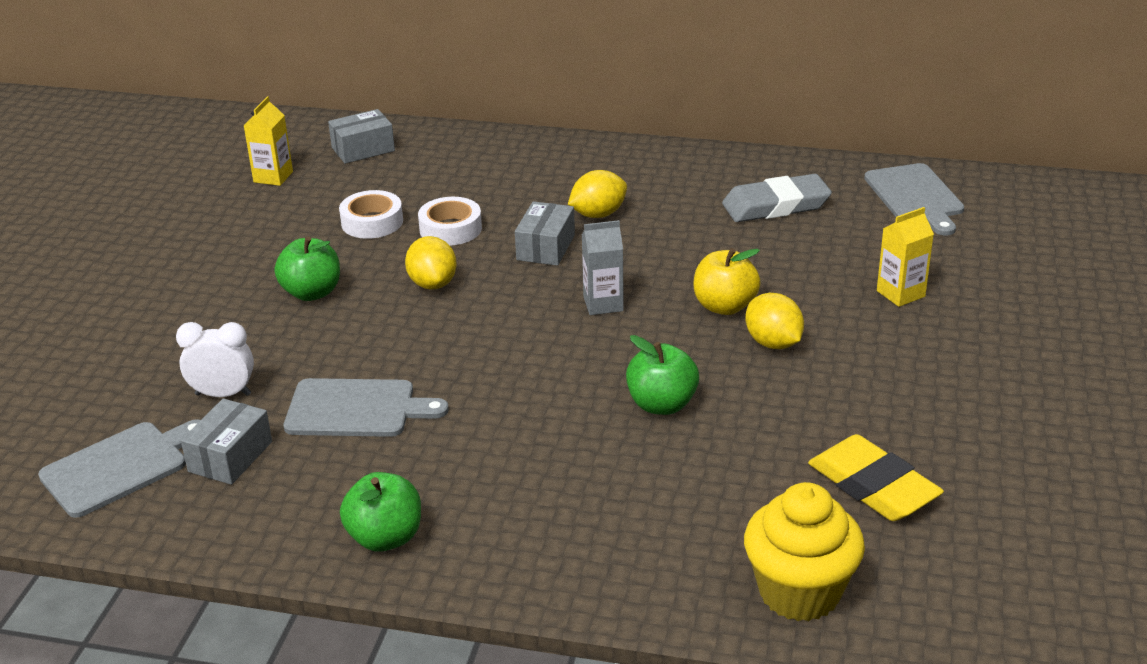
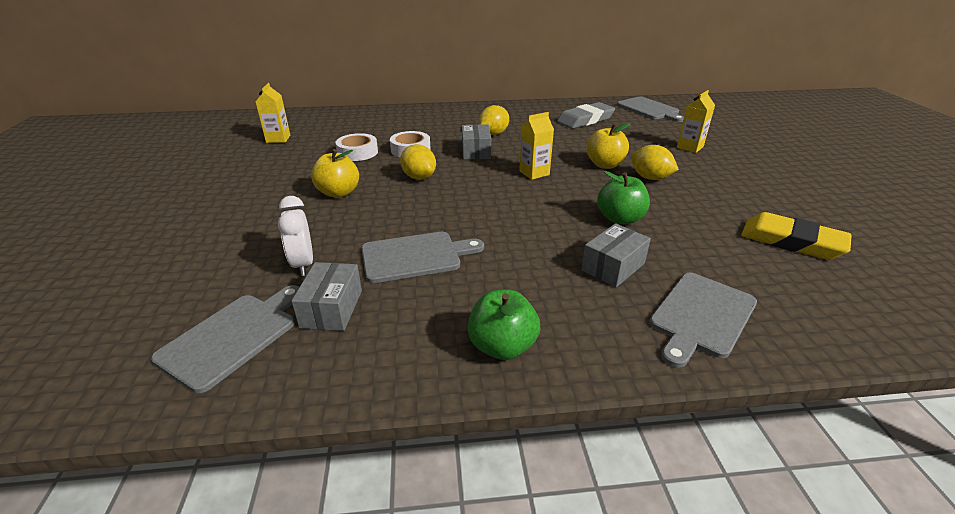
camera: 20 degrees left, 0 degrees up
(223, 394) = (303, 264): white clock -> white clock turned 90 degrees counterclockwise
(312, 293) = (338, 193): green apple -> yellow apple
(363, 149) = (330, 121): grey box -> grey box (613, 267)
(603, 304) = (534, 173): grey carton -> yellow carton
(639, 555) = (701, 316): none -> grey cutting board
(799, 592) = (831, 318): yellow cupcake -> none

